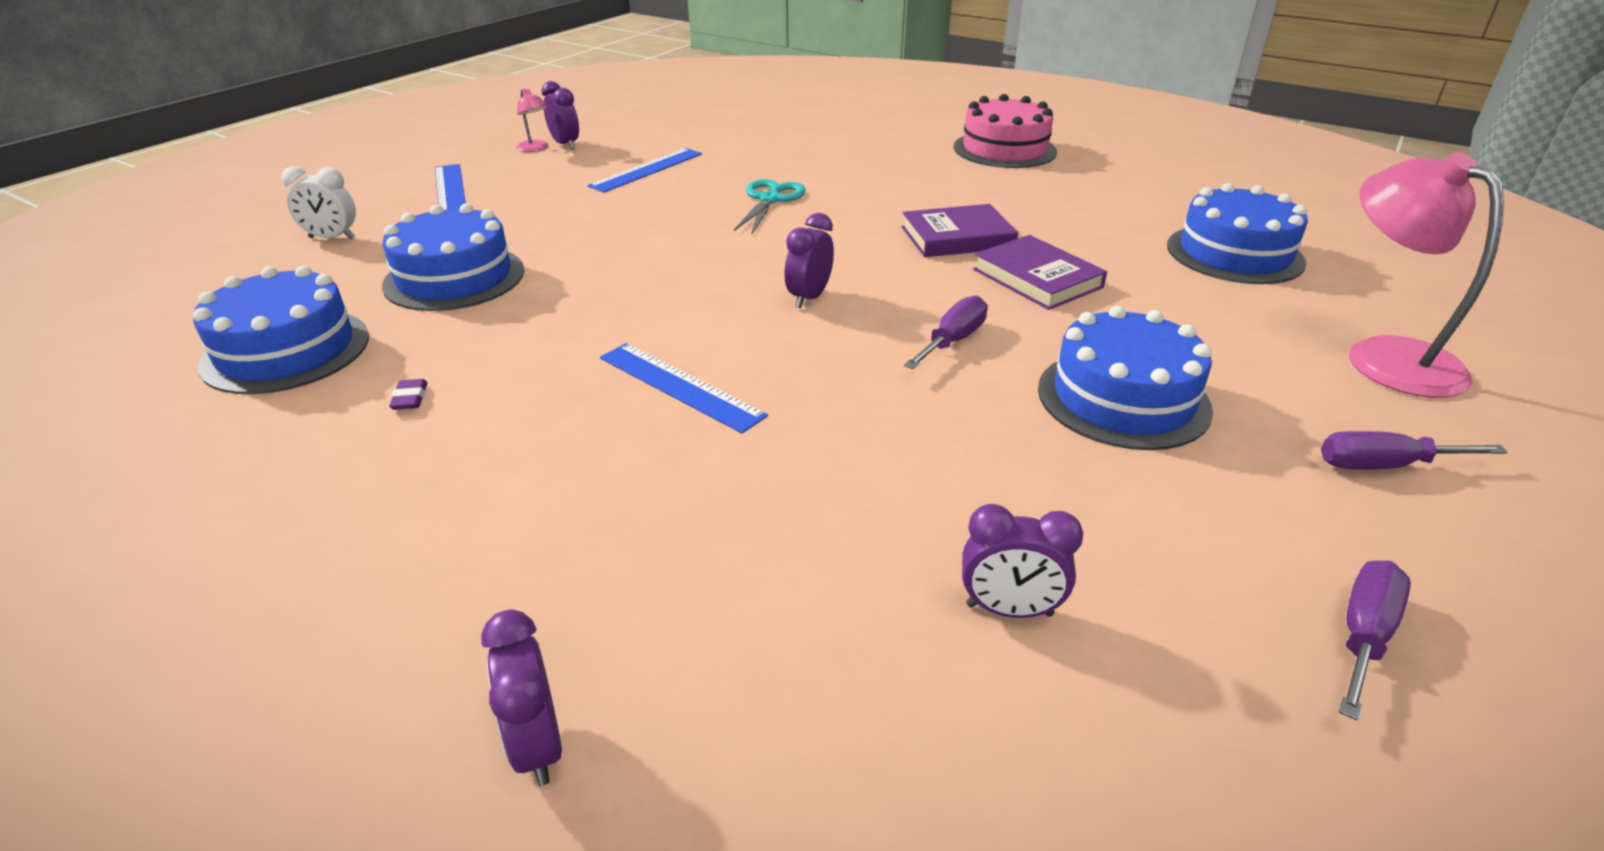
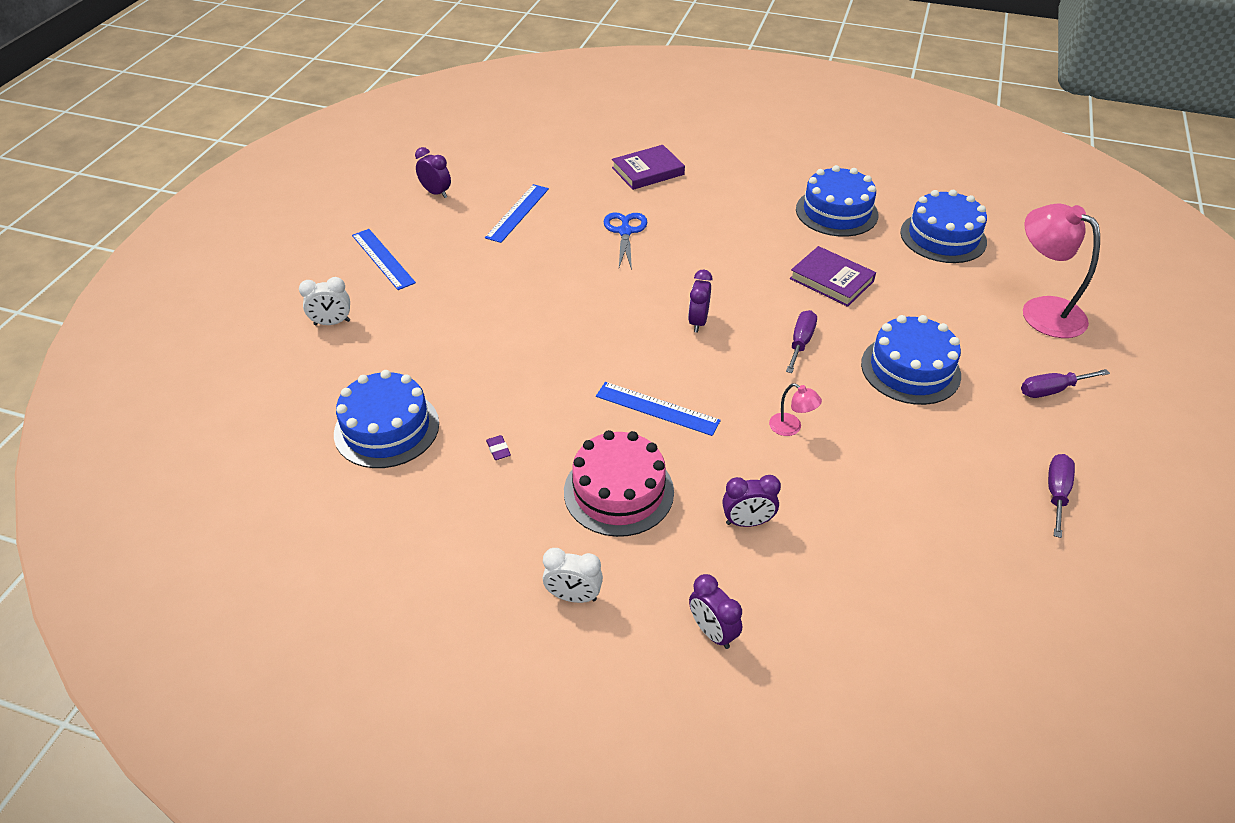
camera: 15 degrees left, 10 degrees up
(343, 624) = (573, 596): none -> white clock
(454, 277) = (451, 345): blue cake -> blue cake (836, 212)
(535, 149) = (415, 201): pink lamp -> pink lamp (791, 428)
(770, 200) = (625, 232): turquoise scissors -> blue scissors
(957, 237) = (768, 250): purple book -> purple book (648, 171)
(1004, 149) = (765, 151): pink cake -> pink cake (618, 491)
(1009, 610) = (896, 515): purple clock -> purple clock (747, 522)

